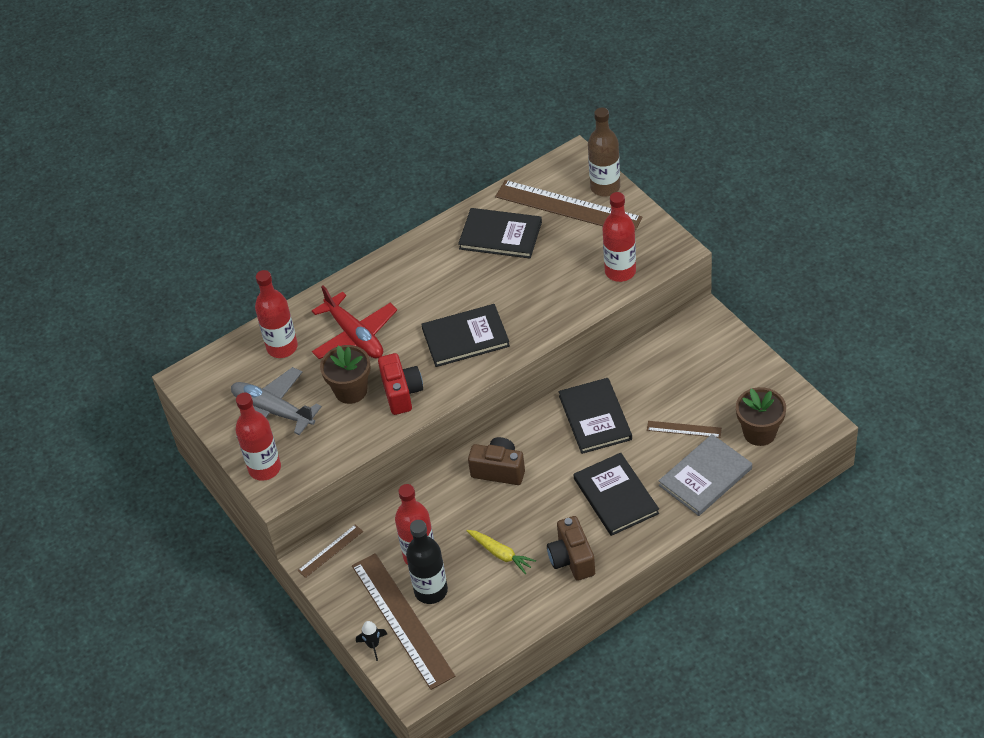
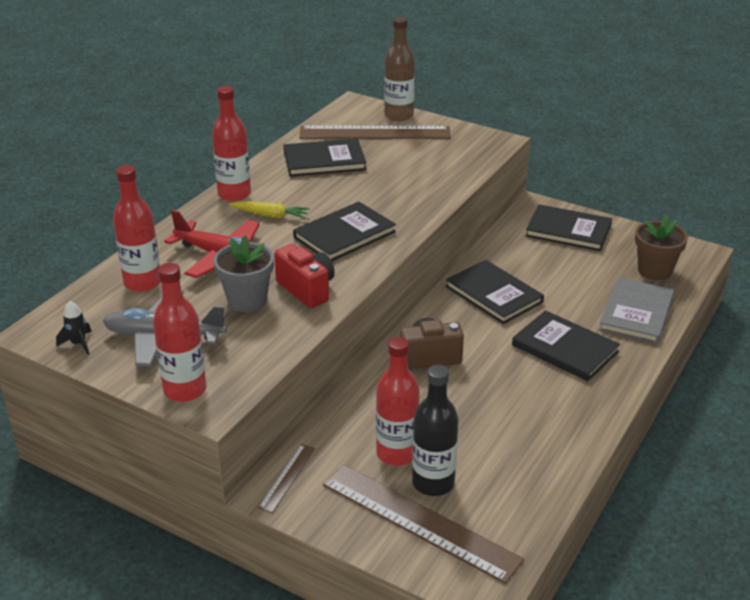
camera: 30 degrees left, 15 degrees down
(351, 390) = (247, 300): brown flower pot -> grey flower pot
(373, 645) = (402, 558): black rocket -> black rocket (78, 344)
(501, 554) = (486, 427): yellow carrot -> yellow carrot (270, 215)
(572, 559) = (564, 411): brown camera -> none
(620, 271) = (459, 163): red bottle -> red bottle (234, 194)
(684, 429) = (585, 284): brown ruler -> none
(714, 359) = (568, 230): none -> black book

